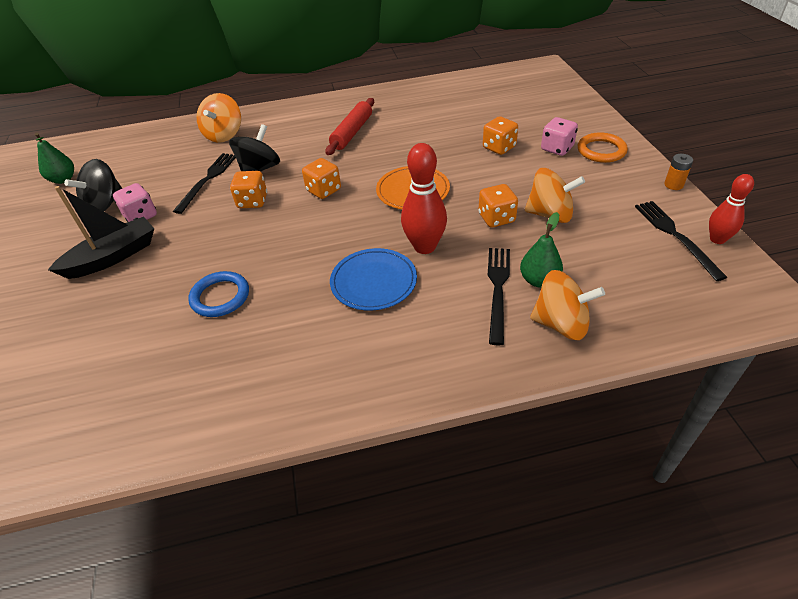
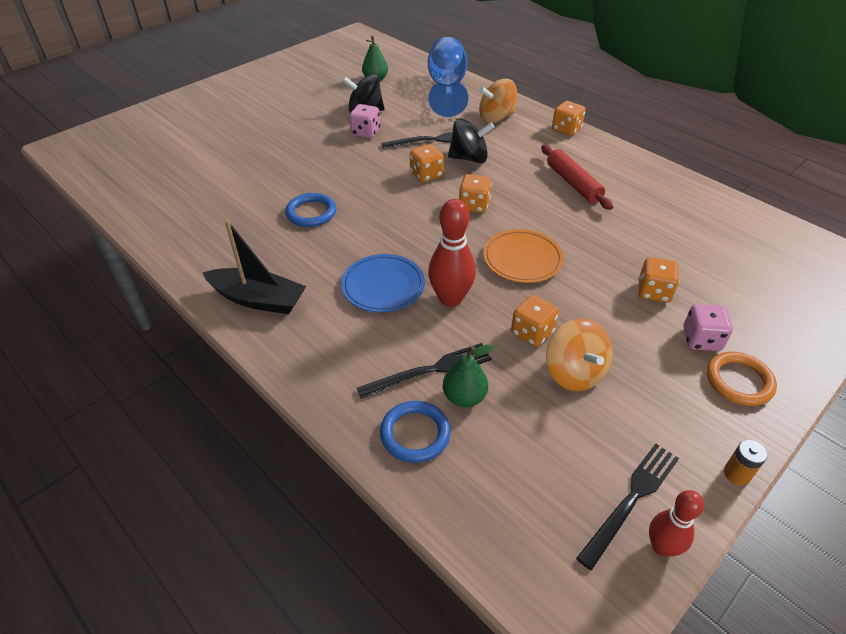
camera: 55 degrees right, 0 degrees up
(113, 257) = (316, 144): black boat -> black boat (258, 299)
(144, 143) = (447, 88): none -> blue goblet
(285, 109) = (566, 129): none -> orange dice
(352, 132) = (573, 183): red rolling pin -> red rolling pin turned 75 degrees clockwise
(561, 324) = (415, 434): orange spinning top -> blue ring

